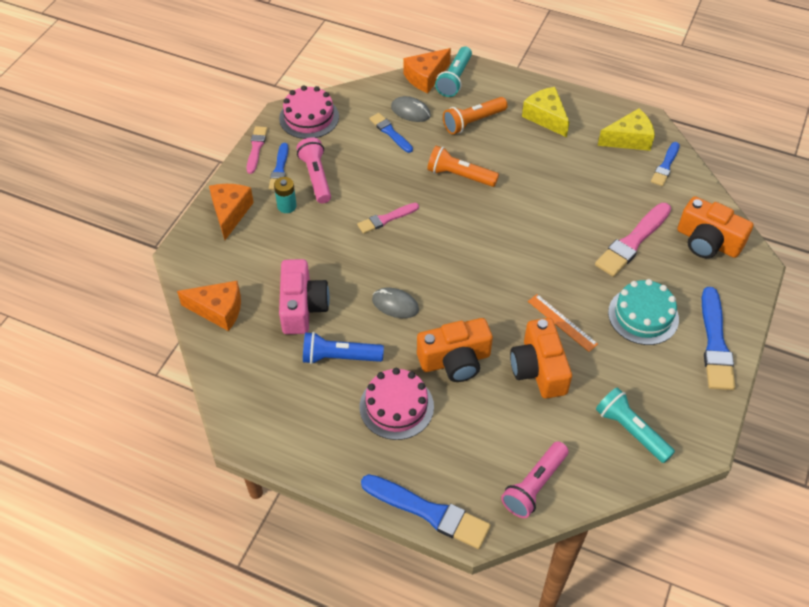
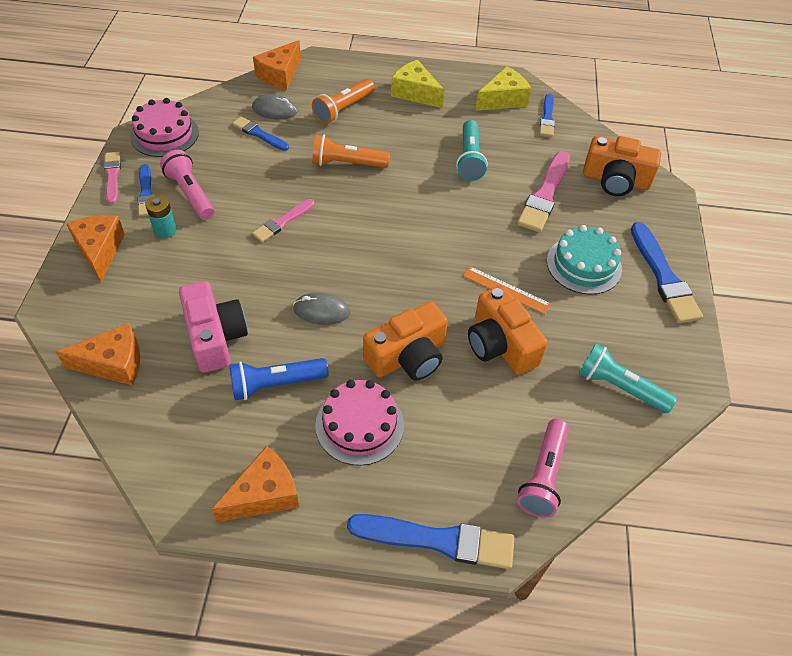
camera: 20 degrees left, 0 degrees up
(305, 441) = (264, 494): none -> orange cheese
(454, 79) = (310, 72): turquoise flashlight -> turquoise flashlight (469, 159)

